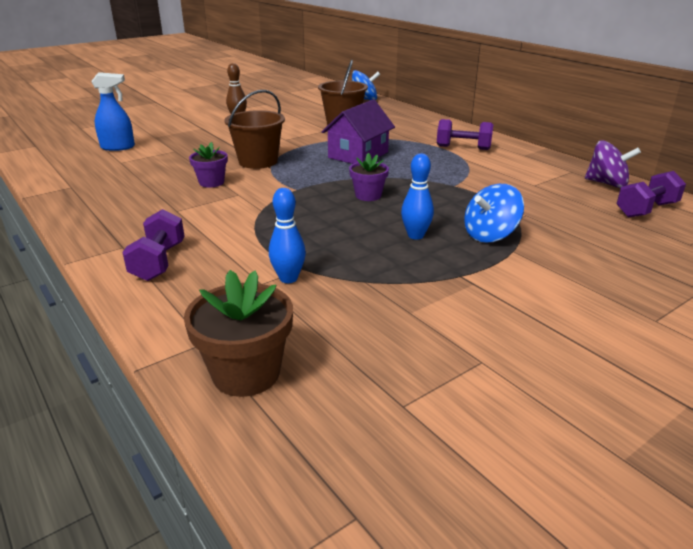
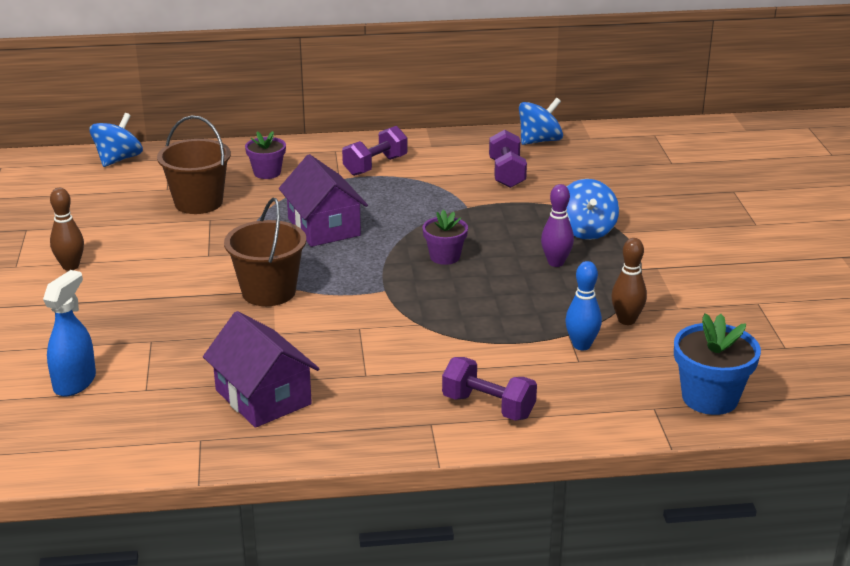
camera: 60 degrees left, 0 degrees up
(128, 190) = (263, 397): none -> purple house
(211, 182) = (304, 336): purple flower pot -> purple flower pot (267, 173)
(246, 373) = (710, 398): brown flower pot -> blue flower pot
(355, 290) = (626, 320): none -> brown bowling pin
(415, 236) = (556, 263): blue bowling pin -> purple bowling pin
(606, 183) = (539, 141): purple spinning top -> blue spinning top
(646, 210) = (604, 150): purple dumbbell -> purple dumbbell (507, 174)

